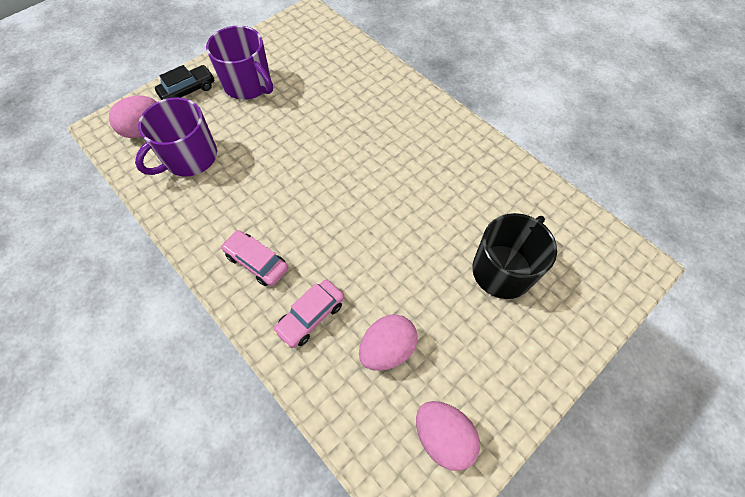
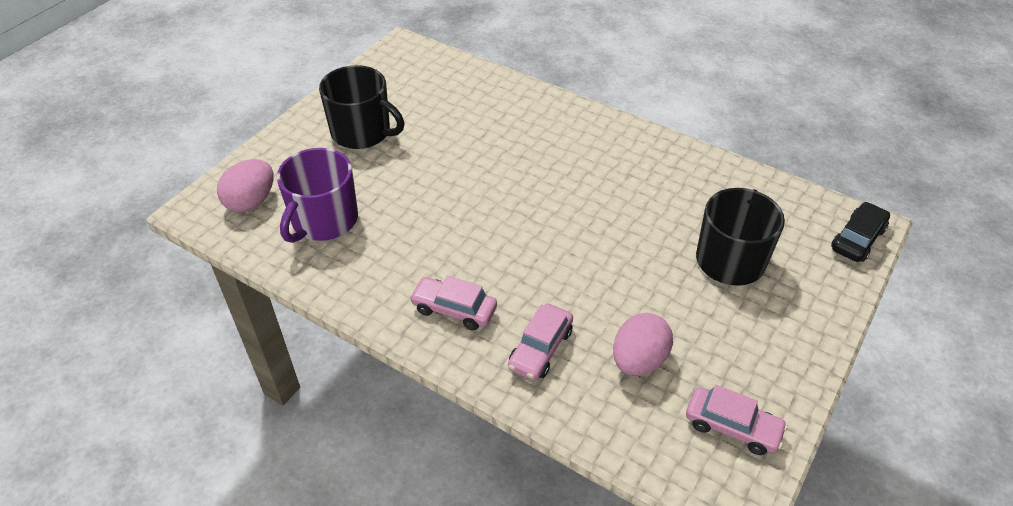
camera: 15 degrees left, 15 degrees down
(188, 91) = (289, 151): black car -> black car (857, 239)
(248, 84) = (362, 132): purple mug -> black mug
(443, 436) = (732, 427): pink egg -> pink car

